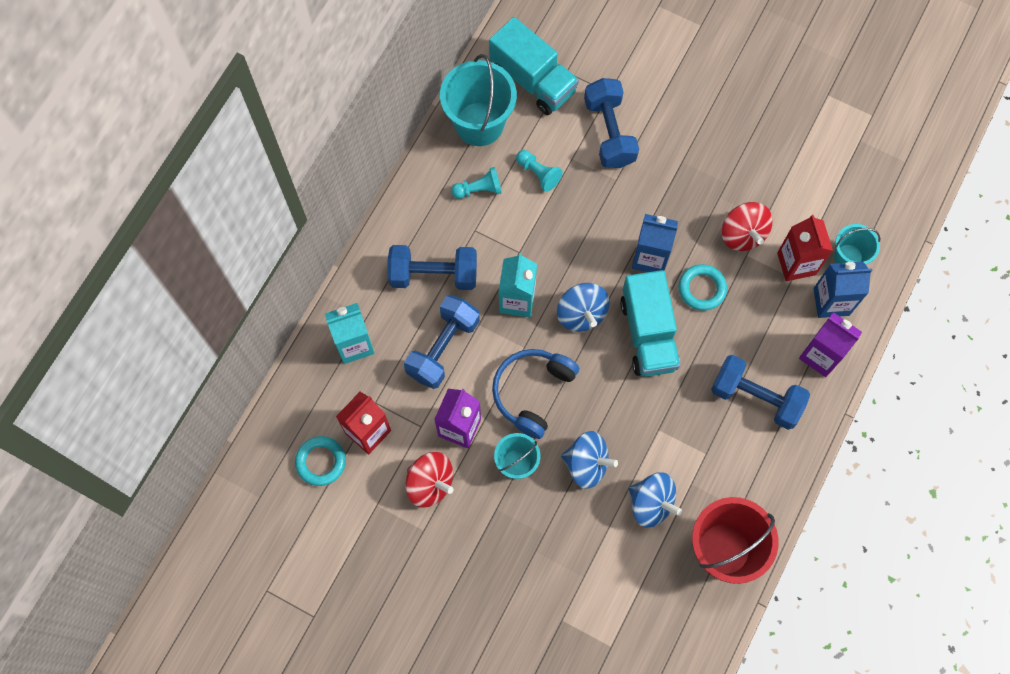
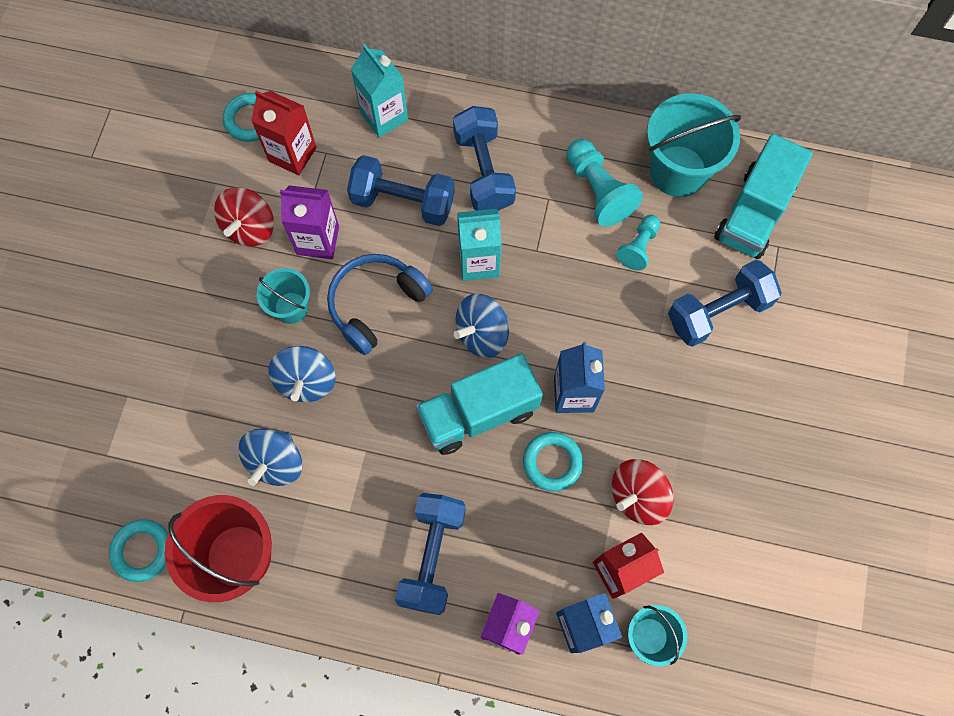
camera: 75 degrees right, 0 degrees up
(479, 189) = (598, 191): turquoise pawn -> turquoise pawn, size x1.60
(532, 392) = (375, 304): blue headphones -> blue headphones turned 60 degrees counterclockwise
(701, 628) = (142, 551): none -> turquoise ring

